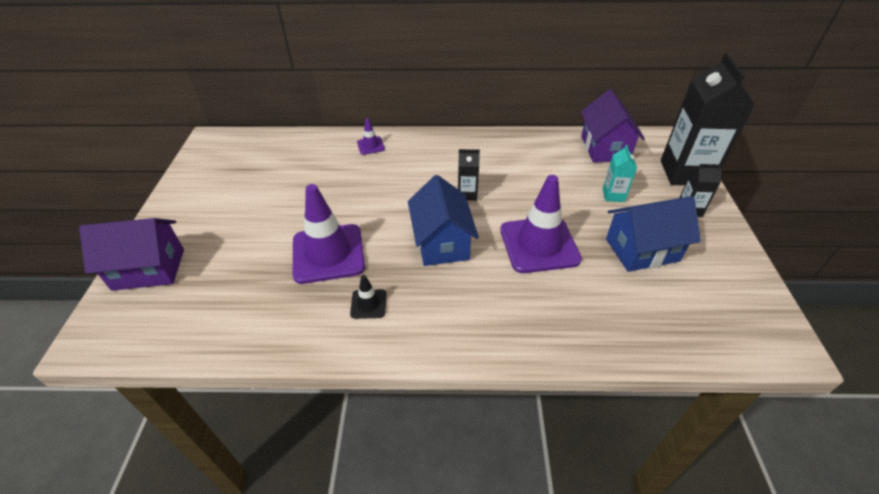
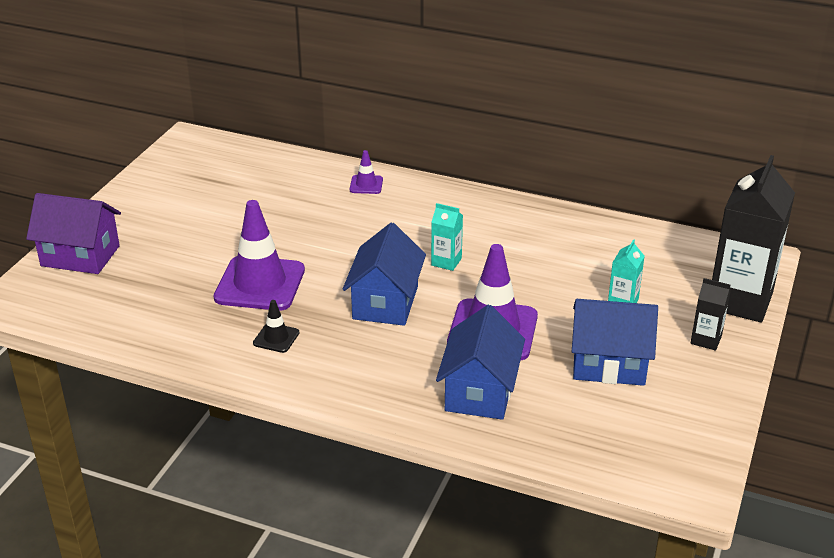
camera: 20 degrees right, 10 degrees down
(467, 194) = (446, 262): black carton -> turquoise carton
(566, 306) = (479, 391): none -> blue house
(605, 148) = (657, 250): purple house -> none

